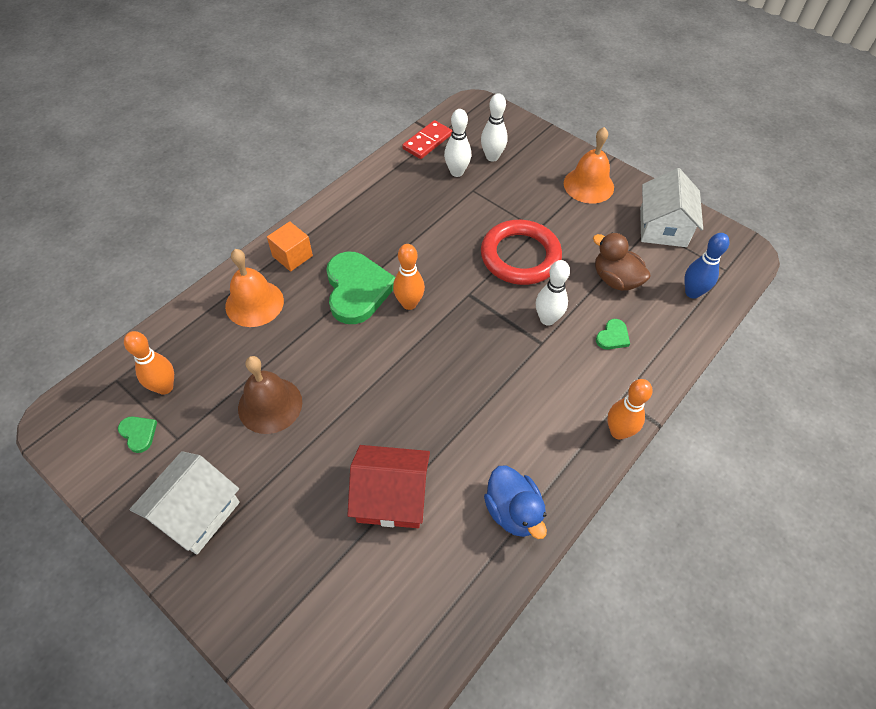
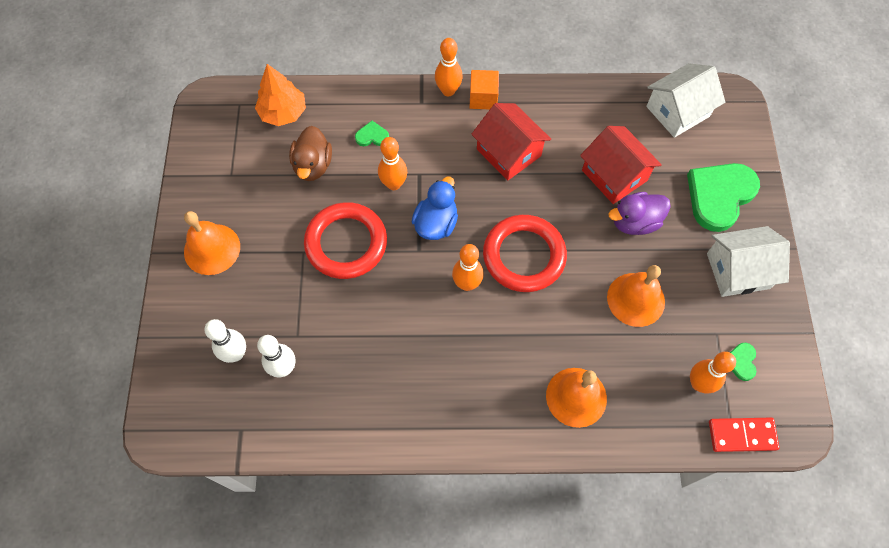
camera: 130 degrees left, 10 degrees up
(270, 405) = (635, 299): brown bell -> orange bell
(292, 256) = (506, 416): orange cube -> orange cube (483, 98)
(330, 469) = (635, 222): none -> purple duck
(357, 289) = (489, 332): green heart -> green heart (719, 196)
(391, 358) = (524, 256): none -> red ring
(427, 142) = (260, 430): red domino -> red domino (742, 435)
(501, 427) = (508, 152): none -> red house
(513, 511) = (556, 109): blue duck -> blue duck (436, 223)
(547, 319) = (394, 184): white bowling pin -> orange bowling pin
(663, 227) = (223, 166): white house -> white house (677, 111)
(692, 292) = (283, 112): blue bowling pin -> orange tree

